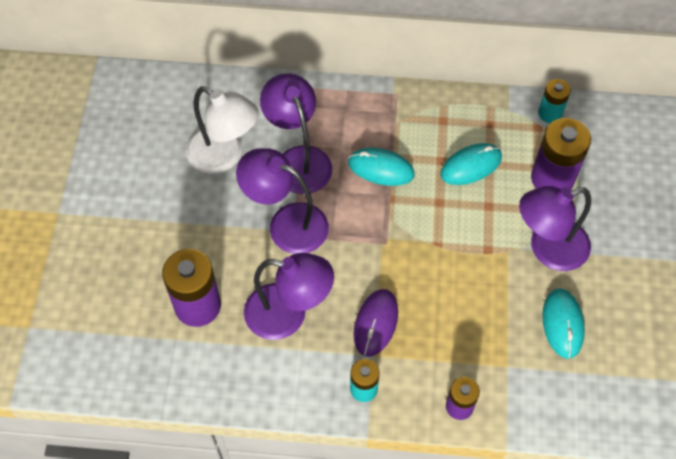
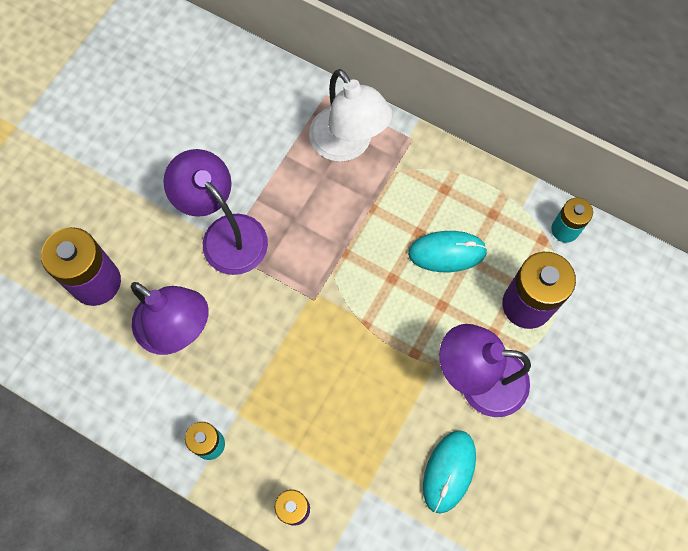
camera: 25 degrees right, 10 degrees up
(224, 156) = (202, 134): white lamp -> white lamp (347, 145)
(298, 160) = (273, 169): purple lamp -> none
(376, 323) = (258, 381): purple mouse -> none
(381, 169) = (351, 215): turquoise mouse -> none

